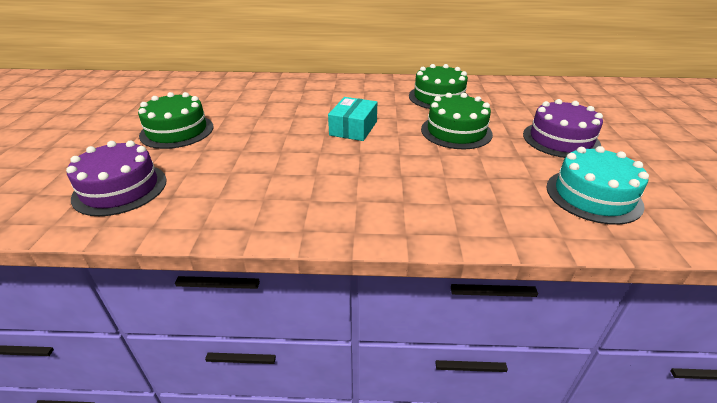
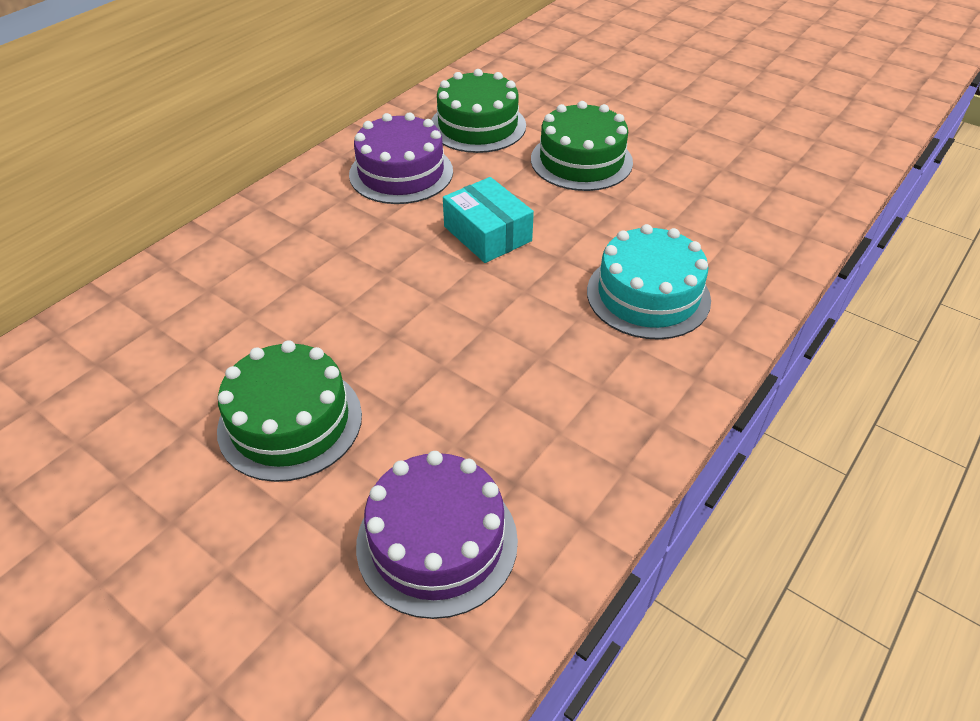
camera: 55 degrees left, 10 degrees up
(560, 139) = (667, 107): purple cake -> purple cake (401, 173)
(593, 195) = (779, 152): turquoise cake -> turquoise cake (648, 295)

